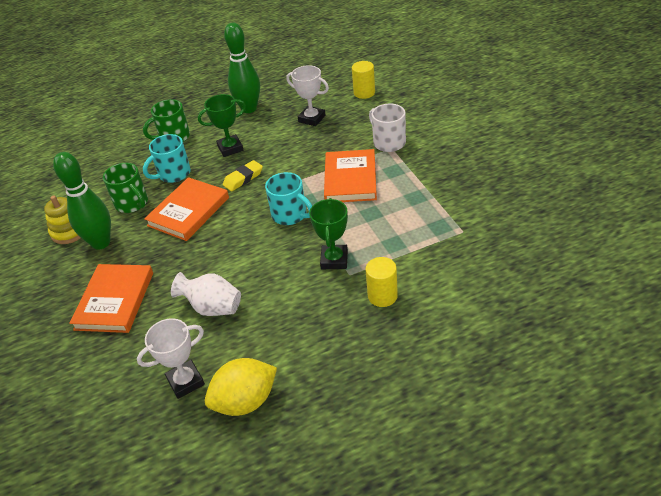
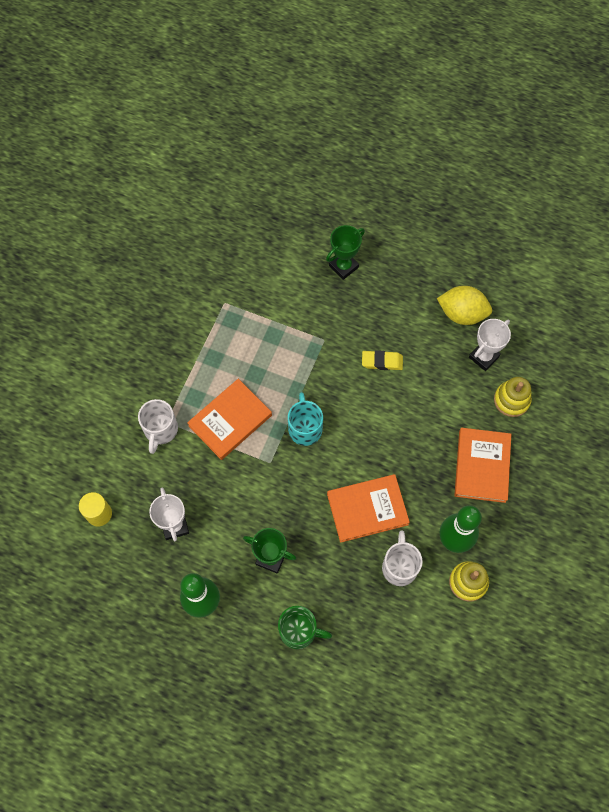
camera: 140 degrees left, 25 degrees up
(114, 301) = (482, 466): orange book -> orange book turned 45 degrees counterclockwise
(125, 368) = (511, 400): none -> yellow stacking toy
(132, 203) = (399, 566): green mug -> white mug
(173, 174) = (341, 572): turquoise mug -> none
(185, 381) = (483, 357): white trophy -> white trophy turned 60 degrees counterclockwise
(212, 308) = (426, 396): white vase -> none
(243, 178) = (297, 505): yellow eraser -> yellow eraser (382, 362)
(334, 260) = (320, 359): green trophy -> green trophy (343, 266)
(382, 296) = (324, 306): yellow cylinder -> none

